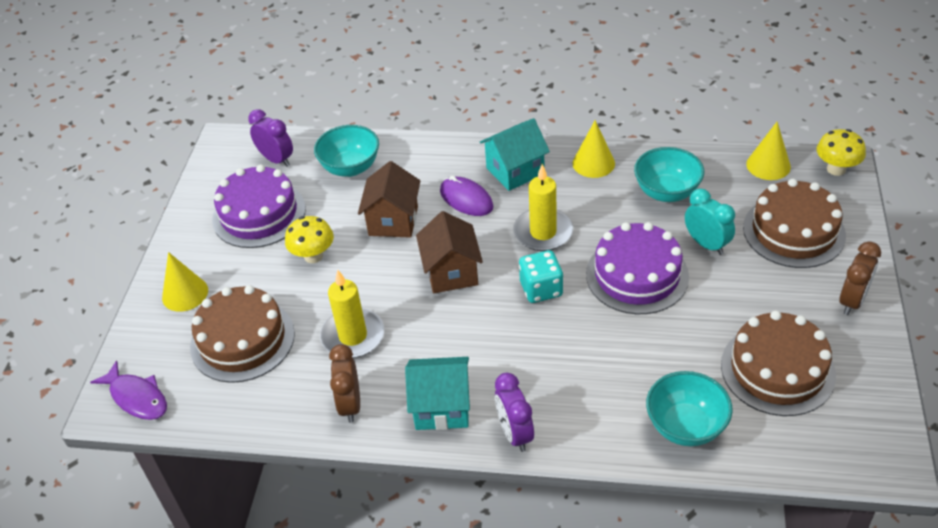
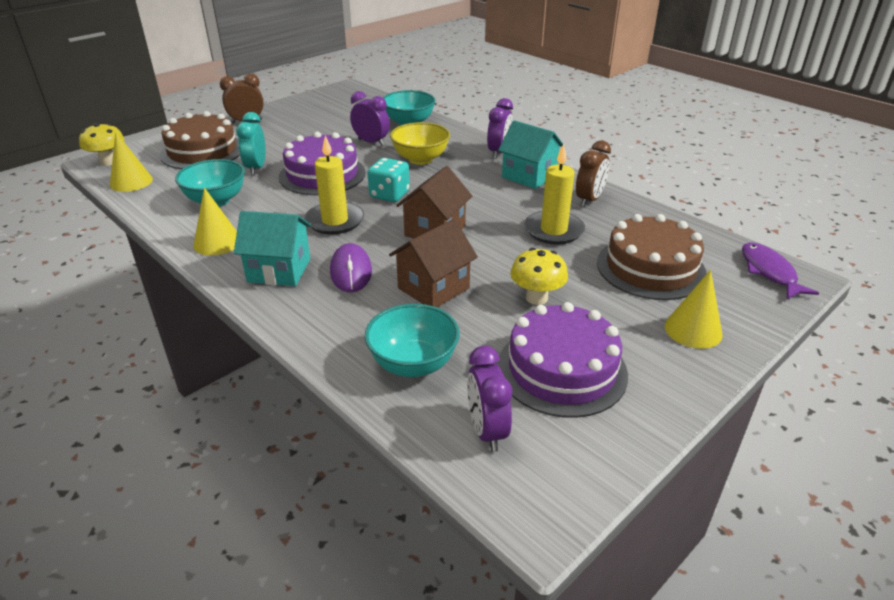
camera: 145 degrees left, 10 degrees down
(581, 361) = (420, 159): none -> yellow bowl
(669, 356) = (371, 142): none -> purple clock
(777, 369) = (331, 119): brown cake -> none

